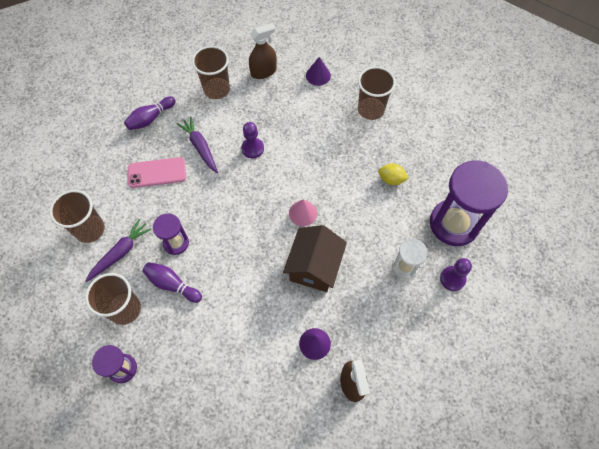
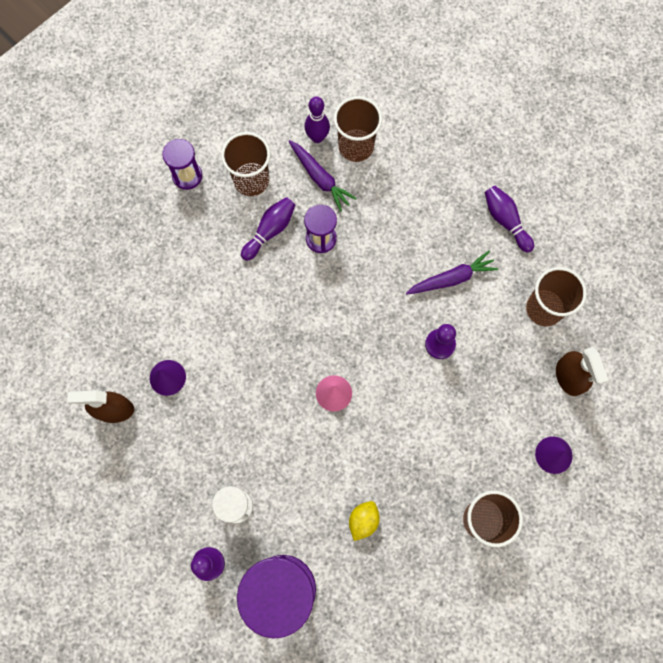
camera: 100 degrees right, 10 degrees up
(81, 261) = (317, 137): none -> purple bowling pin
(157, 173) = (421, 223): pink phone -> none
(314, 267) = (259, 394): brown house -> none

